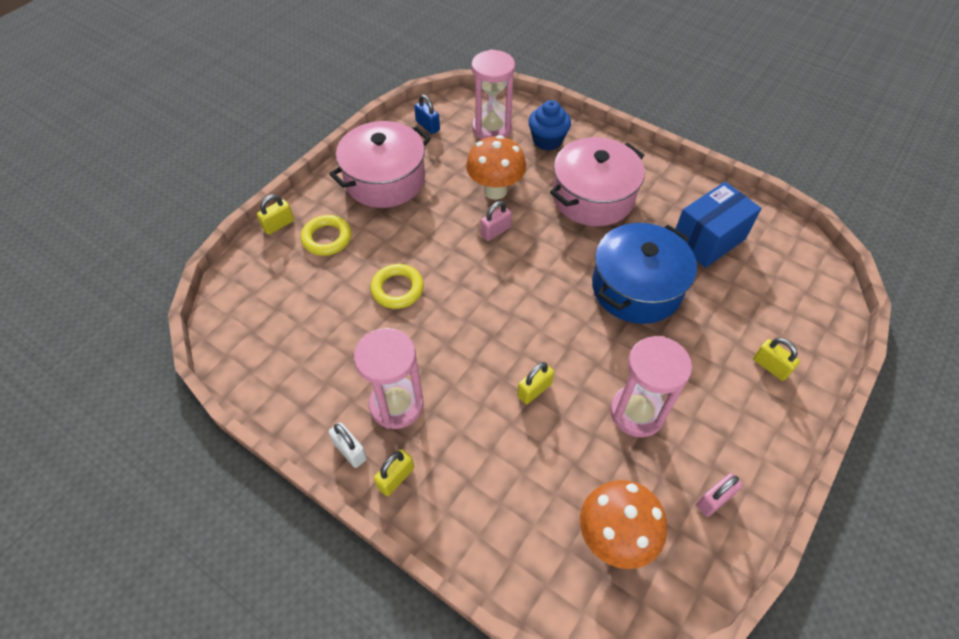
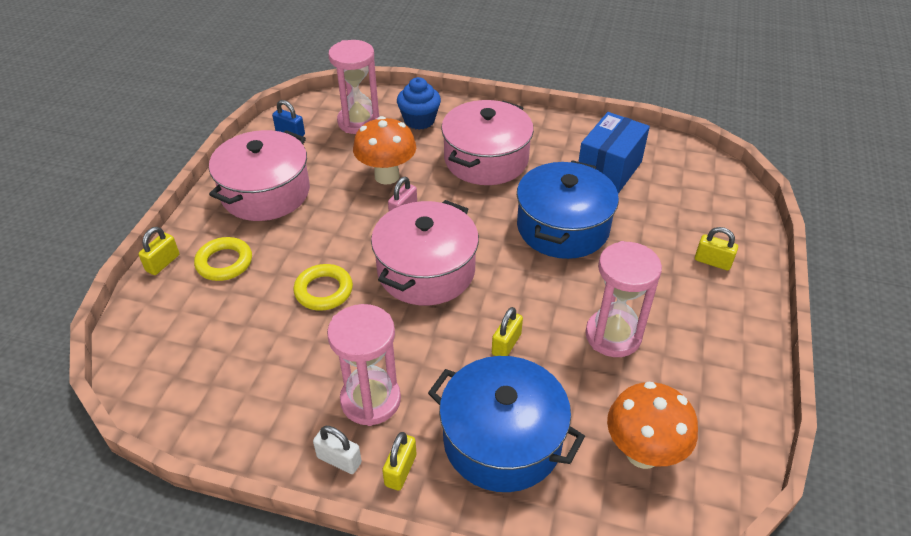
camera: 20 degrees left, 10 degrees down
(492, 295) = (426, 270): none -> pink pot
(493, 480) = (502, 440): none -> blue pot
(714, 500) = (717, 389): pink padlock -> none

